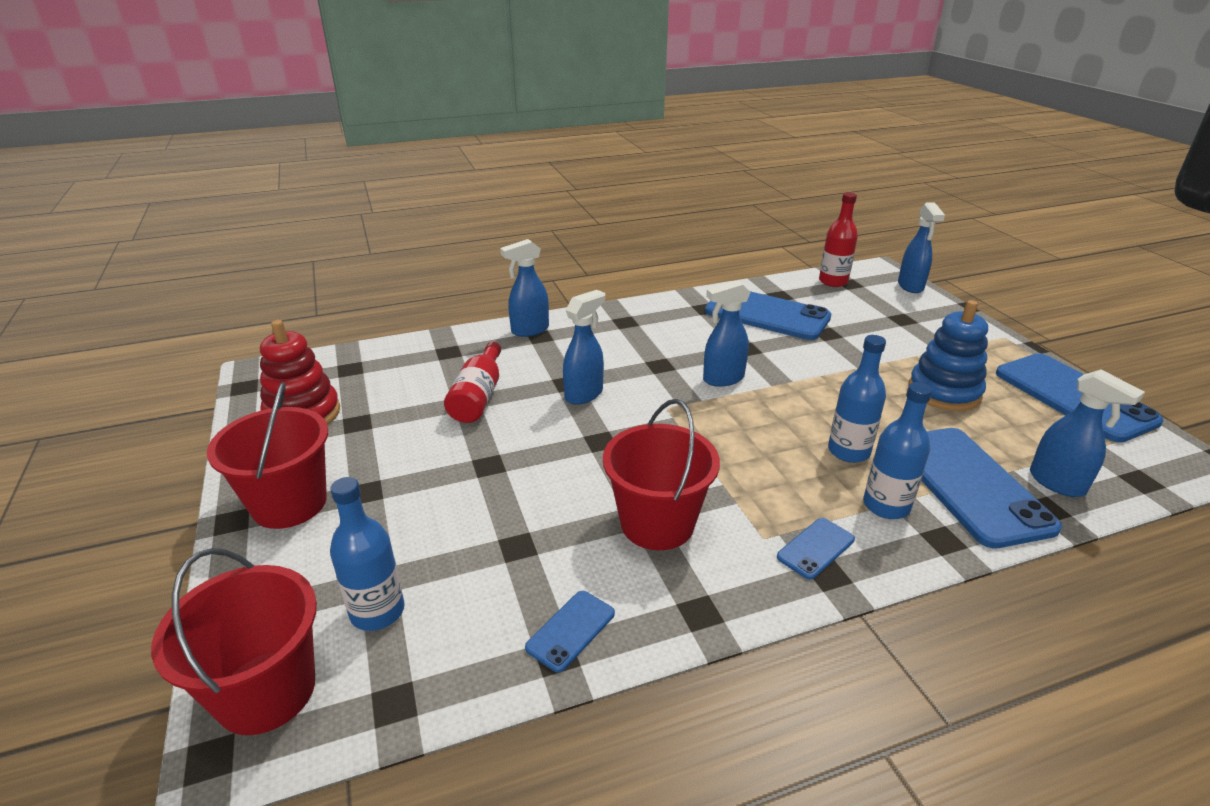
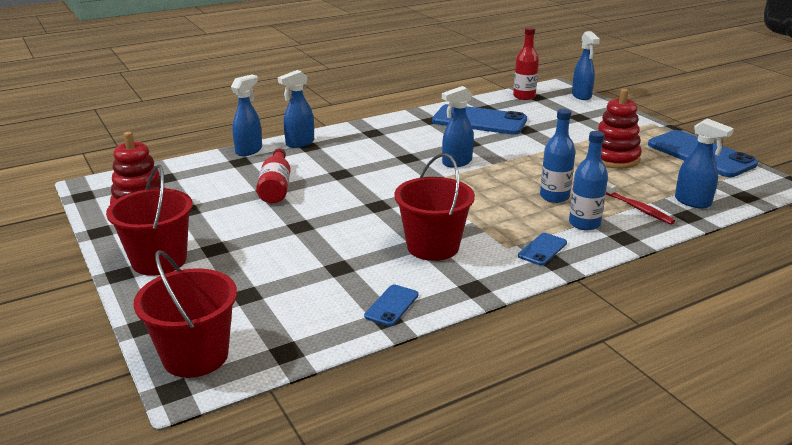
camera: 10 degrees left, 5 degrees down
(377, 611) = (254, 310): blue bottle -> none
(584, 394) = (356, 179): blue spray bottle -> blue spray bottle (249, 150)
(944, 392) = (614, 158): blue stacking toy -> red stacking toy
(969, 485) = (637, 208): blue phone -> red toothbrush

